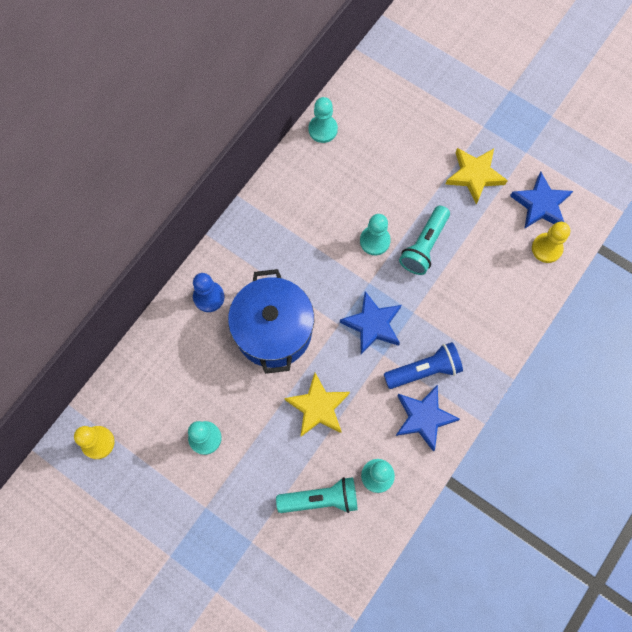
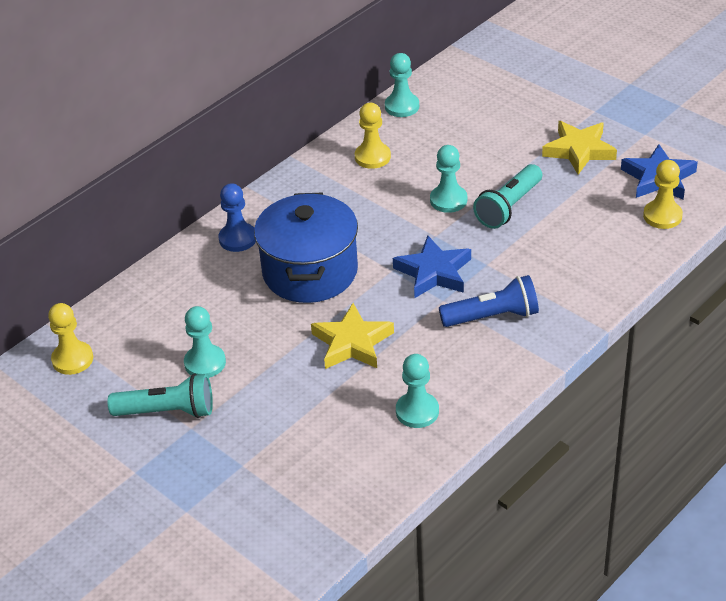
camera: 10 degrees right, 30 degrees down
(306, 193) = (372, 157): none -> yellow pawn
(321, 498) = (340, 429): turquoise flashlight -> turquoise flashlight (167, 411)
(424, 418) = (486, 360): blue star -> none

